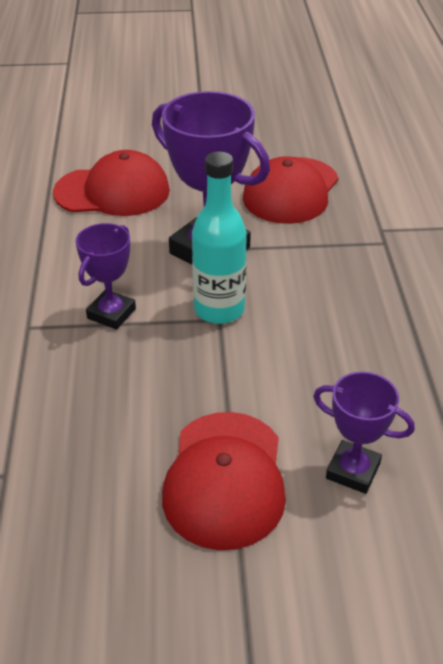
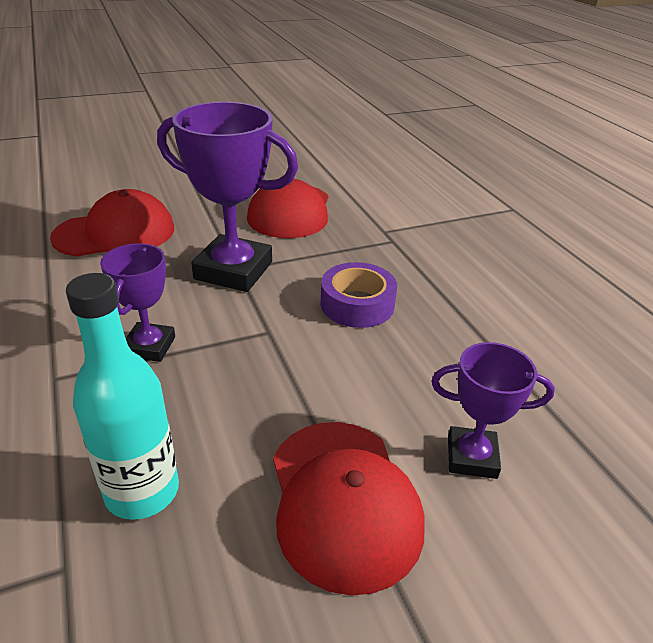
camera: 20 degrees left, 5 degrees down
(219, 310) = (264, 323): turquoise bottle -> turquoise bottle (142, 491)
(315, 307) = (357, 304): none -> purple tape

